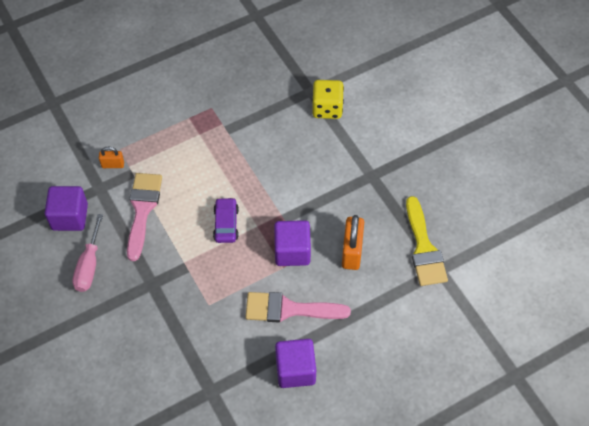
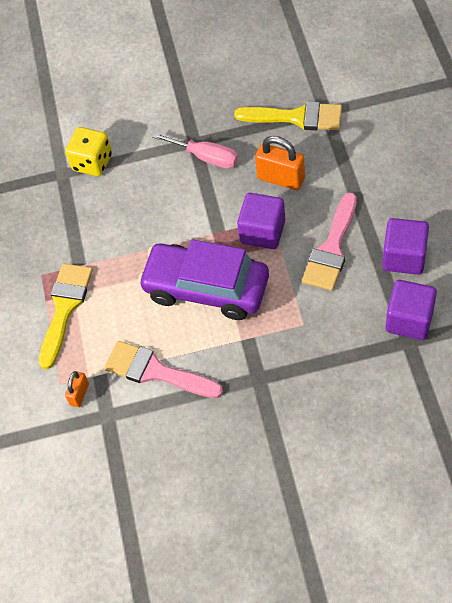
camera: 65 degrees left, 0 degrees up
(70, 217) = (136, 455): purple cube -> purple cube (409, 320)
(89, 265) = (212, 442): pink screwdriver -> pink screwdriver (206, 157)
(185, 132) = (65, 308): none -> yellow brush
(226, 224) = (206, 288): purple car -> purple car, size x2.13

